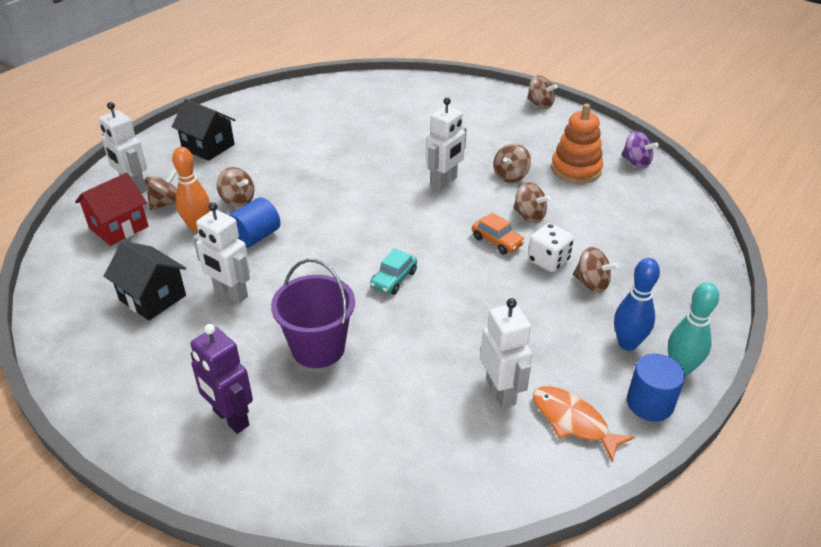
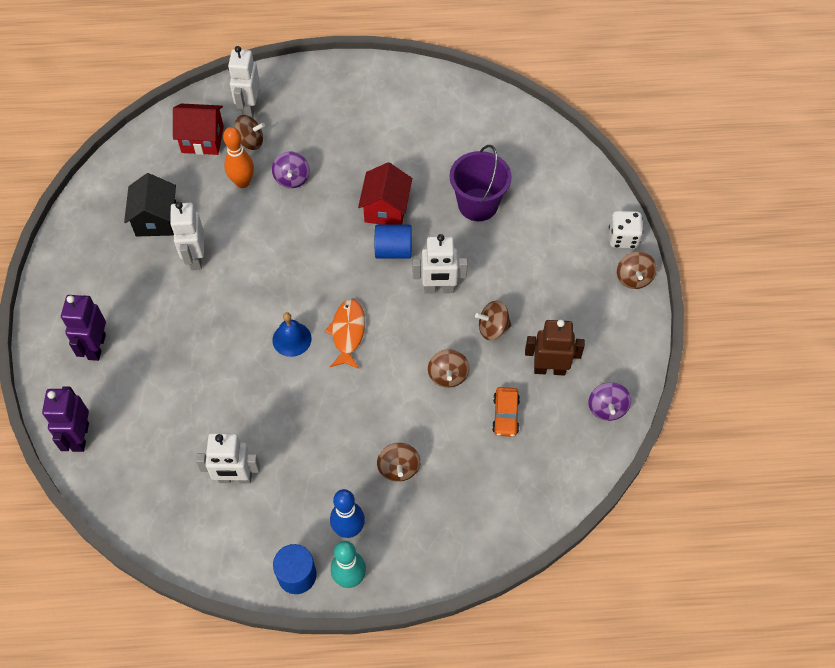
camera: 50 degrees right, 20 degrees up
(208, 147) = (336, 106): black house -> none
(237, 200) = (292, 179): brown spinning top -> purple spinning top
(255, 237) = (263, 223): blue cylinder -> blue cylinder (393, 250)
(318, 348) = (188, 346): purple bucket -> purple bucket (478, 204)
(322, 494) = (80, 437): none -> purple robot
(337, 171) = (386, 209): none -> red house
(393, 279) = (292, 339): turquoise car -> blue bell
(497, 241) = (394, 374): orange car -> orange car (505, 415)
(501, 392) = (235, 478): white robot -> white robot turned 60 degrees clockwise
(548, 261) = (401, 423): white dice -> white dice (623, 238)
(573, 421) = (242, 537): orange fish -> orange fish (347, 332)
(576, 169) = (549, 369): orange stacking toy -> brown robot

